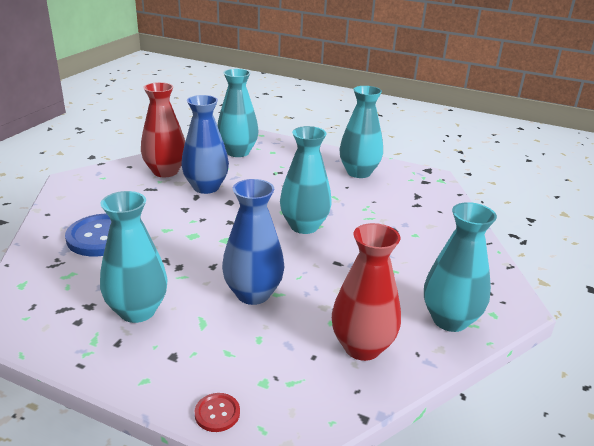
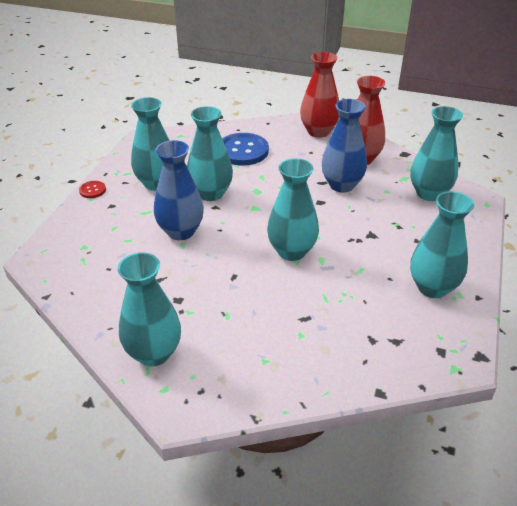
camera: 85 degrees right, 10 degrees up
(183, 267) = (211, 193): none -> turquoise vase
(217, 413) = (59, 230): red button -> red button (92, 190)
(362, 347) = (118, 294): red vase -> red vase (318, 131)

